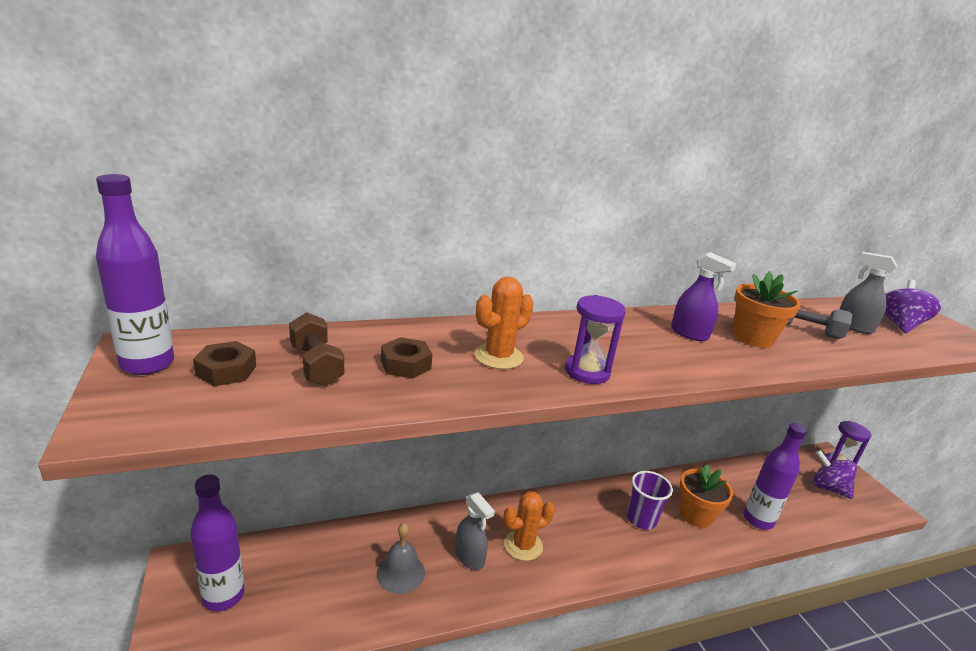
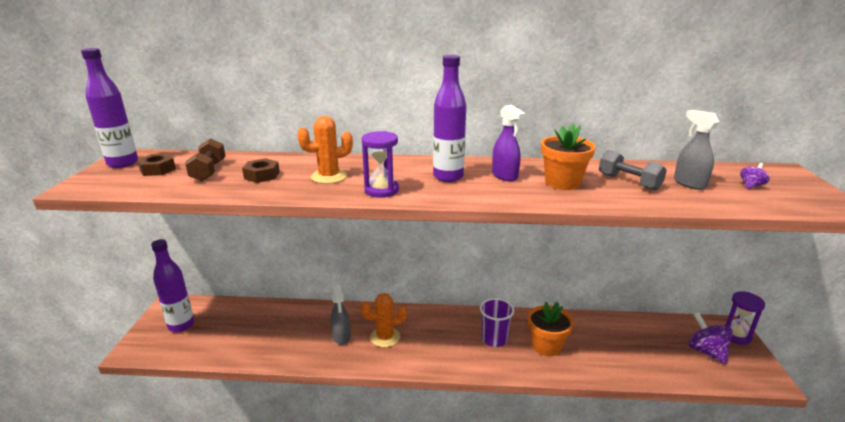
camera: 25 degrees right, 0 degrees up
(401, 573) = (290, 335): grey bell -> none
(758, 520) = (605, 361): purple bottle -> purple bottle (448, 177)
(899, 325) = (751, 186): purple spinning top -> purple spinning top, size x0.52

